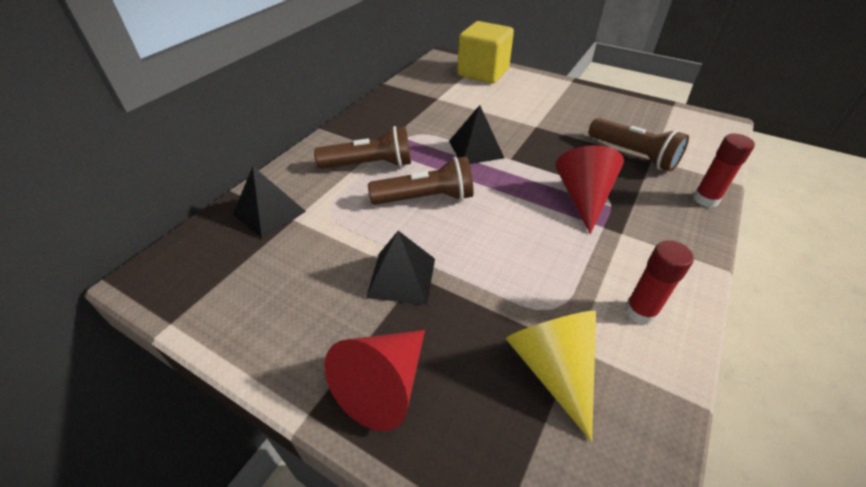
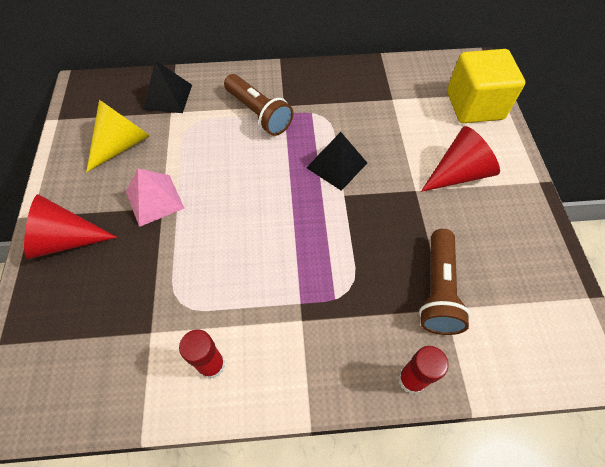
camera: 55 degrees right, 15 degrees up
(402, 277) = (154, 200): black pyramid -> pink pyramid
(426, 198) = (245, 168): brown flashlight -> none
(553, 368) = (124, 325): yellow cone -> yellow cone (123, 144)
(583, 198) = (329, 273): red cone -> red cone (458, 173)

